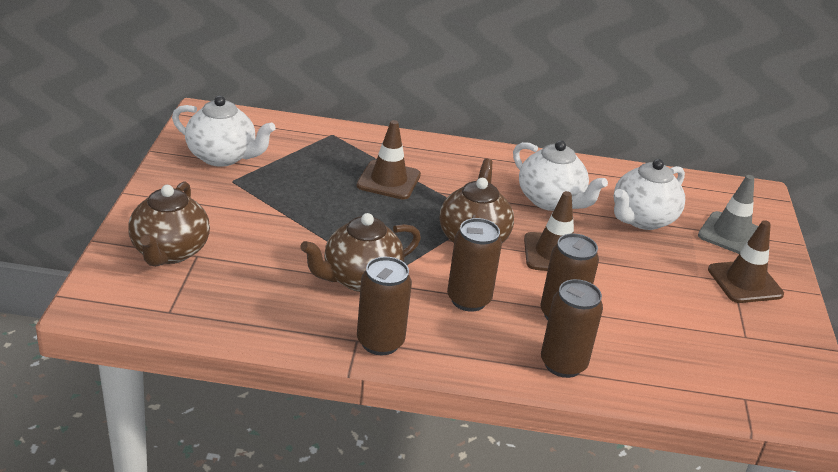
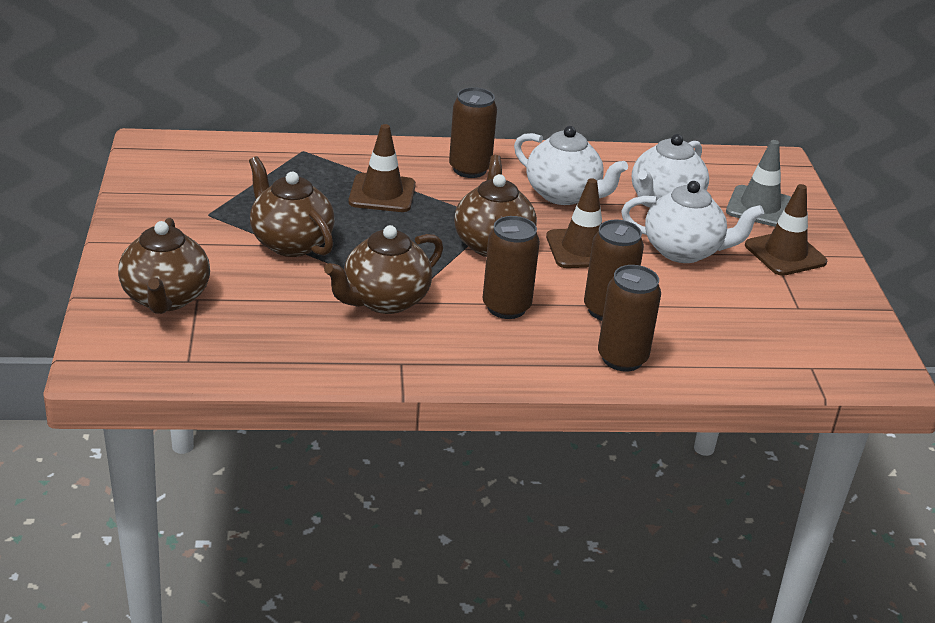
camera: 10 degrees left, 0 degrees up
(222, 157) = (188, 189): white teapot -> white teapot (683, 251)
(294, 215) = (290, 243): none -> brown teapot
(380, 342) = (426, 362): brown can -> brown can (469, 169)

